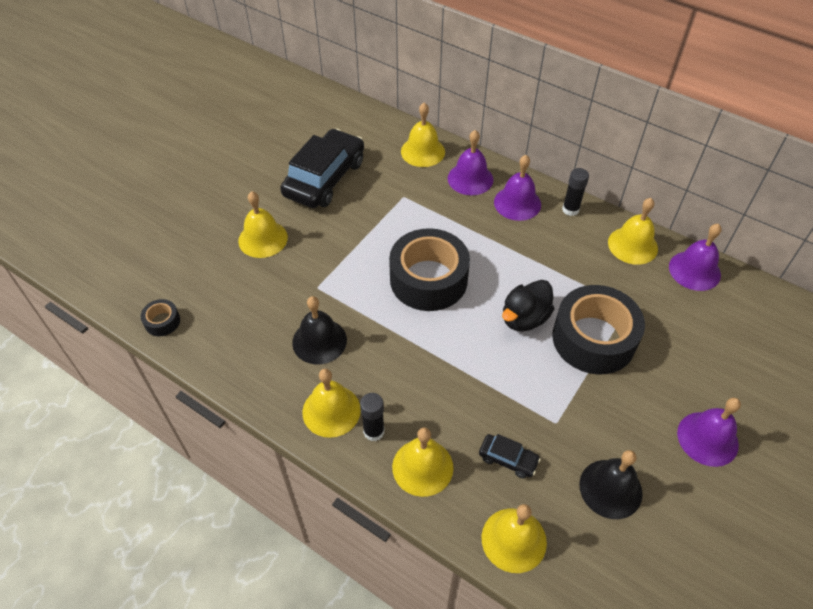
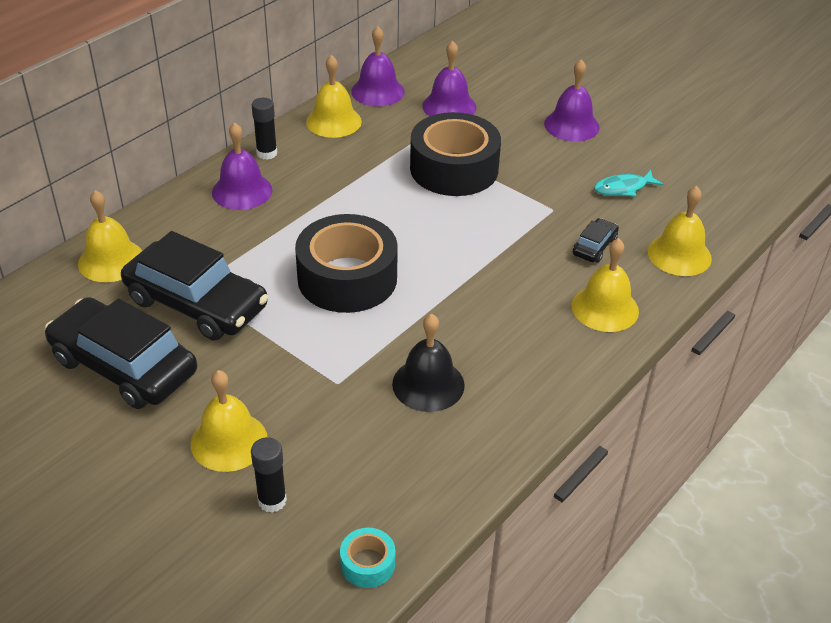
camera: 85 degrees left, 10 degrees down
(162, 322) = (367, 564): black tape -> turquoise tape
(331, 411) = (532, 377): yellow bell -> none
(374, 431) = (561, 343): black glue stick -> black glue stick (272, 500)
(387, 201) = (196, 304): none -> black car
(470, 179) = (183, 223): purple bell -> purple bell (449, 106)
(524, 318) = (420, 211): black duck -> none
(610, 488) = (623, 188): black bell -> turquoise fish

